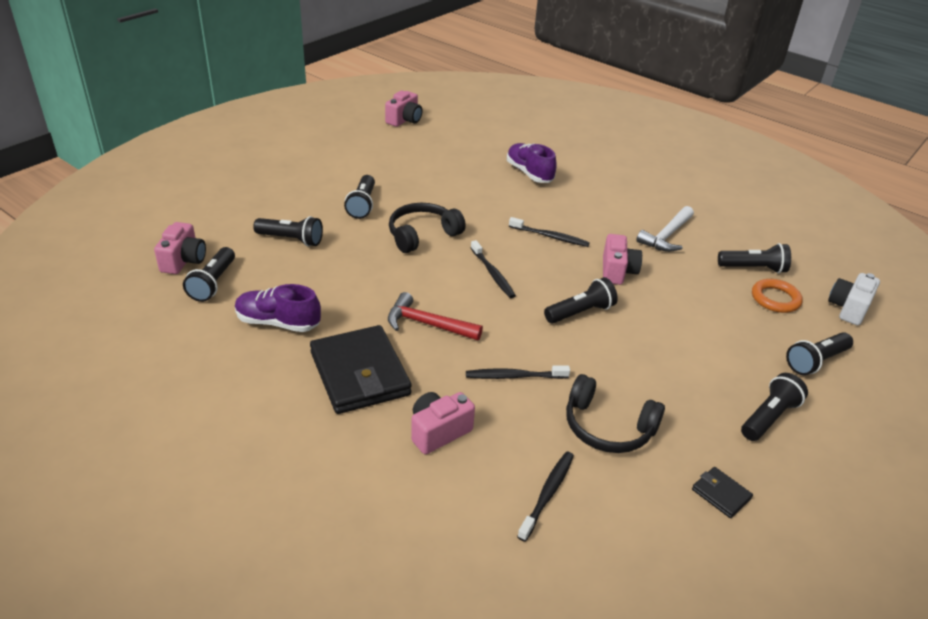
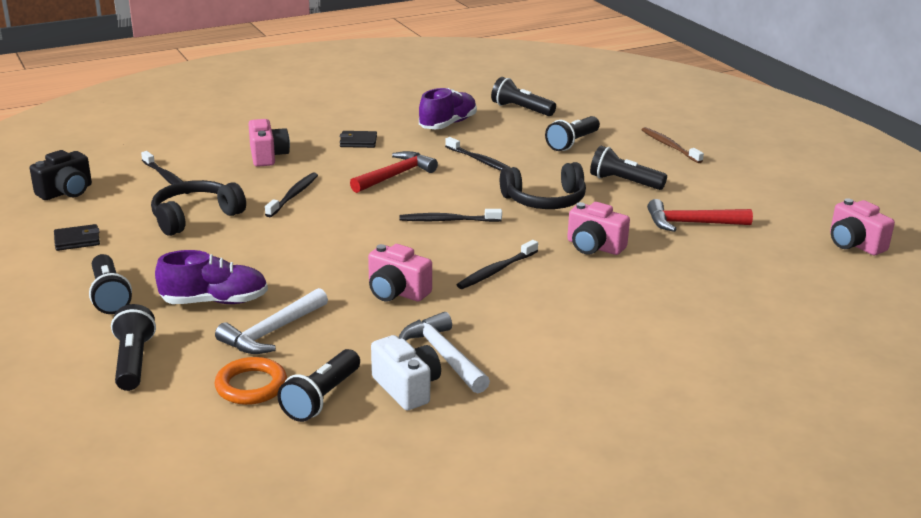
camera: 115 degrees right, 10 degrees down
(184, 261) = (562, 103): pink camera -> pink camera (594, 247)
(273, 192) = (669, 146): none -> brown toothbrush
(360, 373) = (358, 142): black wallet -> black wallet, size x0.43
(363, 281) = (481, 161): none -> black toothbrush
(416, 172) = (691, 223): none -> red hammer
(422, 235) = (545, 200): black headphones -> black headphones turned 90 degrees clockwise
(529, 173) = (663, 299): purple shoe -> purple shoe (215, 301)
(580, 312) = (346, 248): black flashlight -> none
(646, 573) = (66, 192): none -> black camera
(717, 311) = (272, 332): none -> white hammer
(848, 308) = (177, 440): white camera -> white camera (407, 388)

